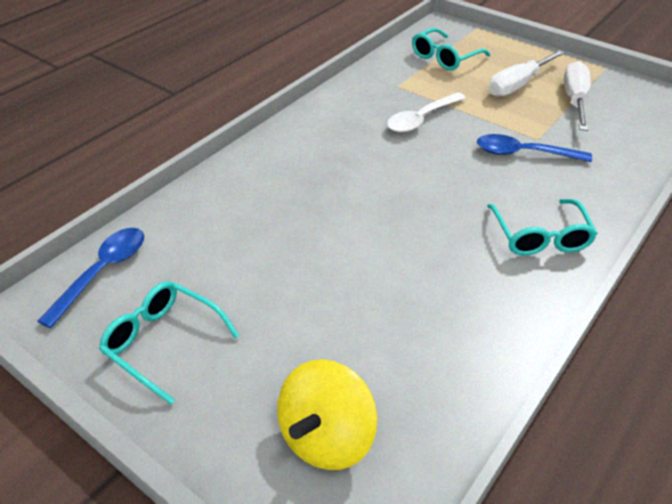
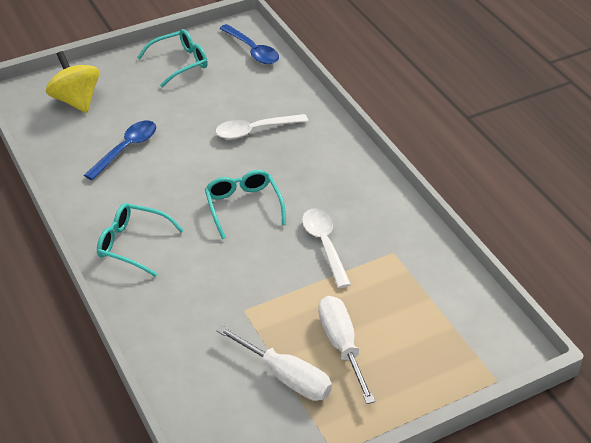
camera: 115 degrees right, 0 degrees up
(283, 211) = (255, 130): none -> white spoon
(444, 58) = (432, 313): turquoise glasses -> turquoise glasses (243, 206)
(524, 153) = (230, 288): blue spoon -> blue spoon (126, 149)

